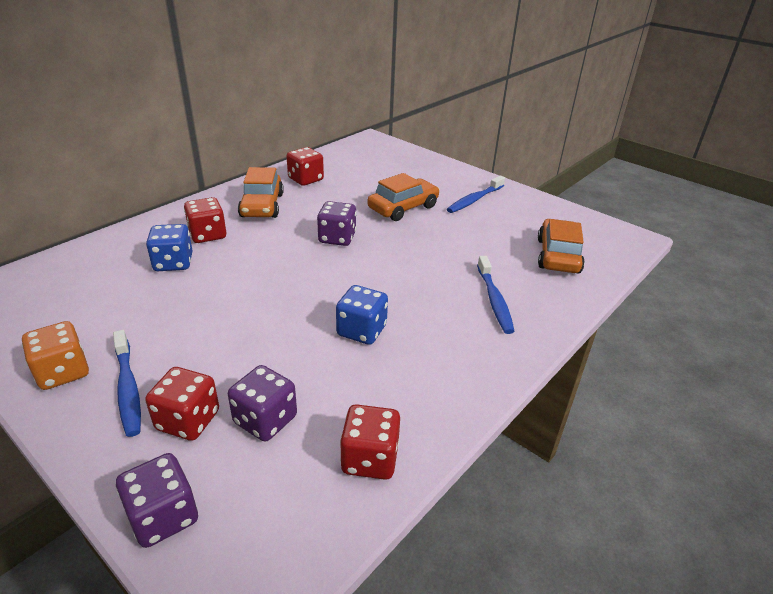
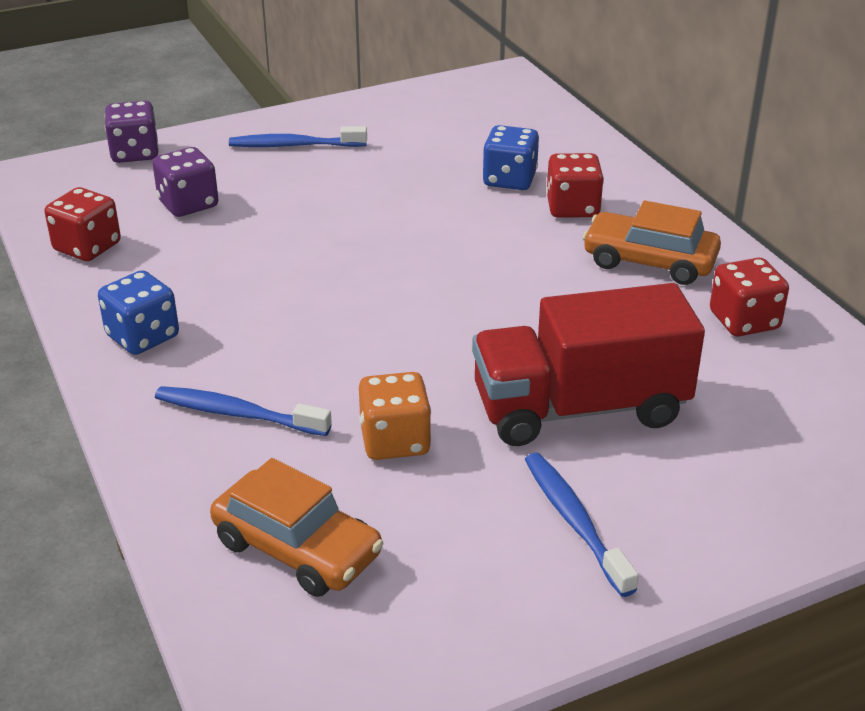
camera: 115 degrees right, 0 degrees up
(63, 372) = (345, 119): orange dice -> orange dice (395, 441)
(188, 420) = (225, 169): red dice -> none
(337, 238) = (505, 311): purple dice -> none
(361, 330) = (268, 283): blue dice -> blue dice (143, 336)
(403, 208) = (580, 408): orange car -> red truck

